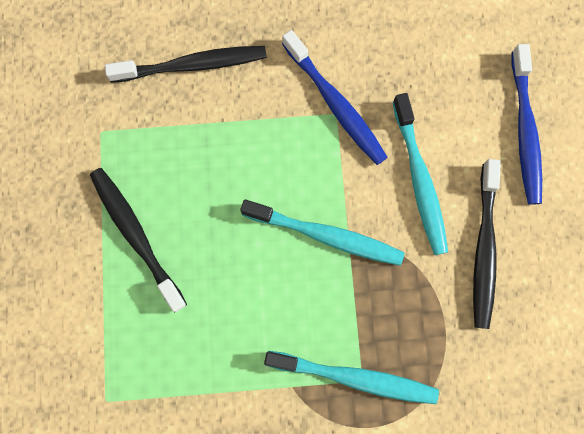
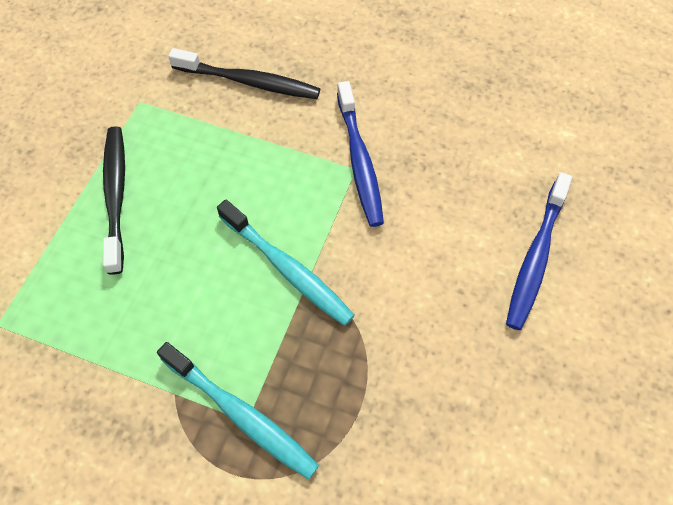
camera: 25 degrees right, 15 degrees down
(419, 180) = (406, 258): turquoise toothbrush -> none
(484, 249) = (439, 349): black toothbrush -> none

